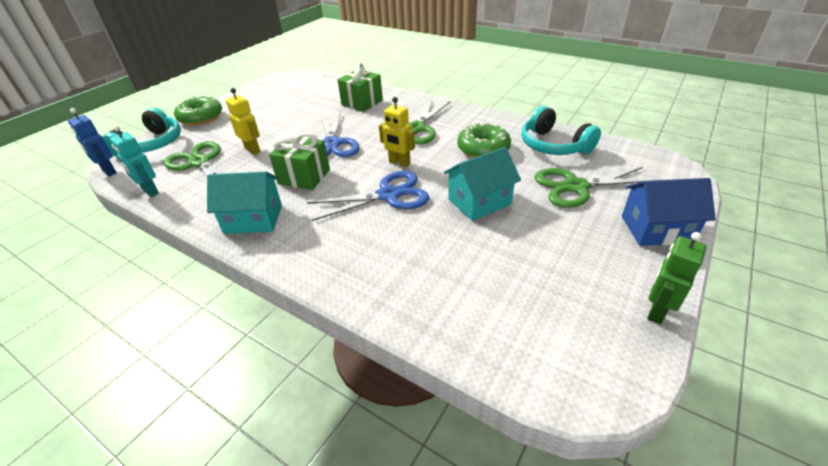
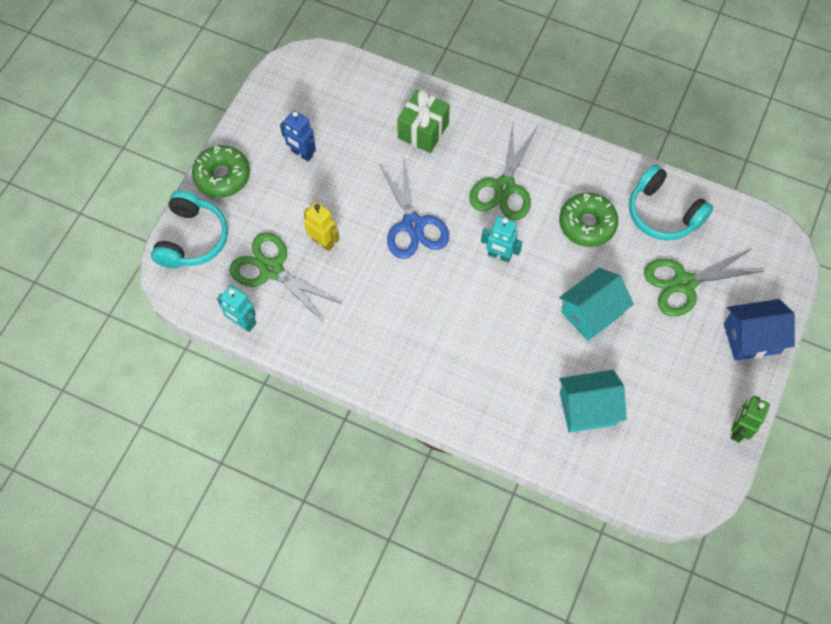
camera: 10 degrees left, 25 degrees up
(108, 171) = (171, 292): blue robot -> blue robot (301, 153)
(253, 219) = (375, 355): turquoise house -> turquoise house (588, 409)
(304, 177) = (402, 286): green gift -> none
(388, 195) = (500, 310): blue scissors -> none
(399, 163) = (499, 255): yellow robot -> turquoise robot

